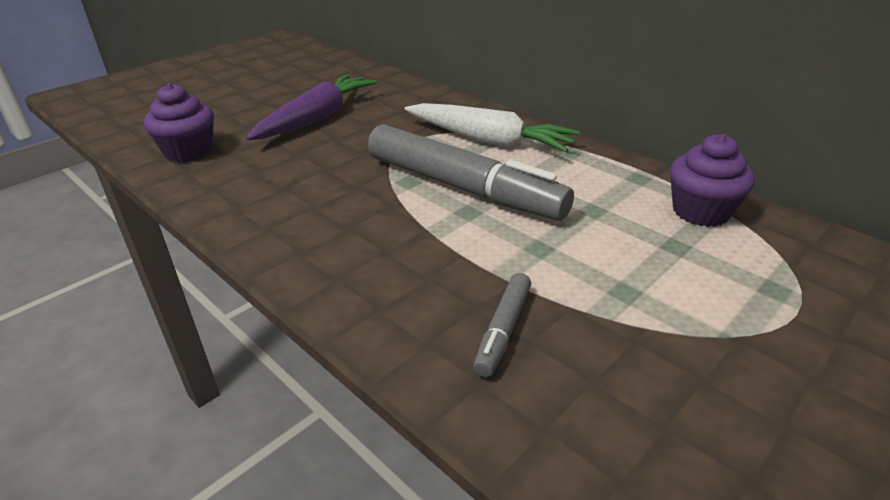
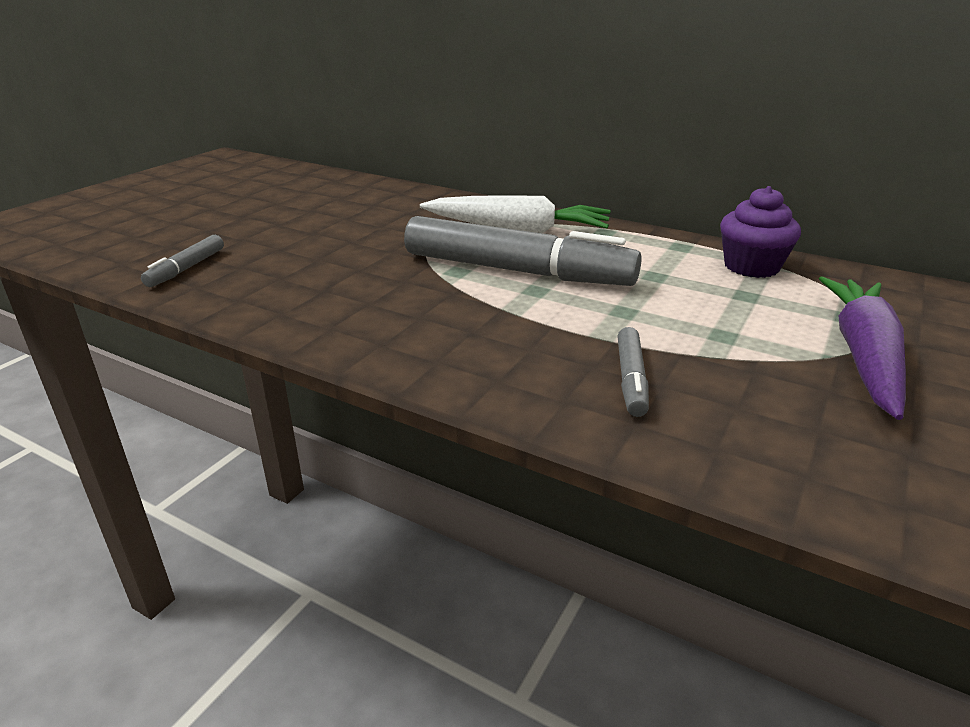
camera: 15 degrees left, 5 degrees down
(189, 151) = (186, 268): purple cupcake -> grey marker
(317, 118) = (318, 225): purple carrot -> purple carrot (863, 355)

